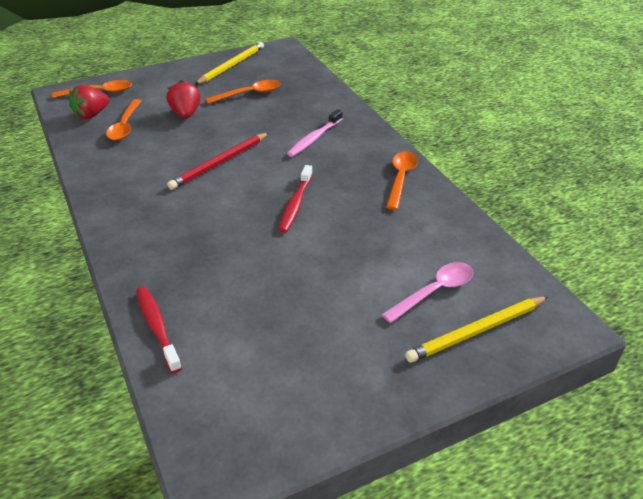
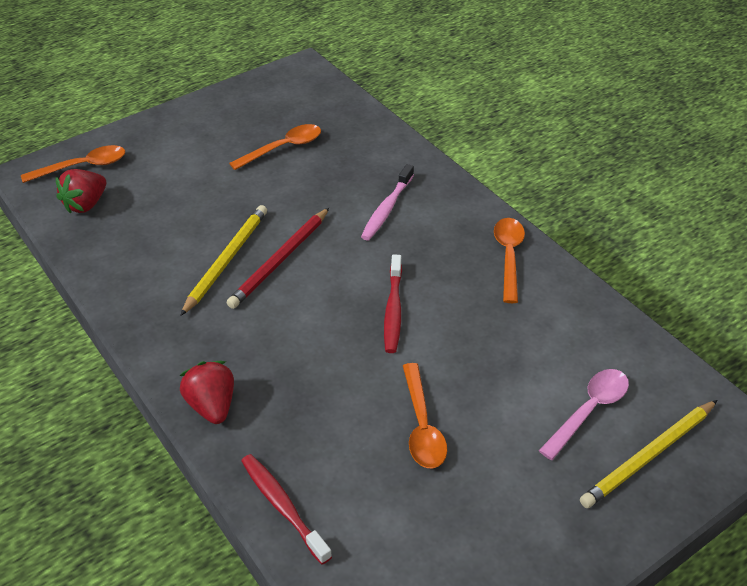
camera: 10 degrees left, 5 degrees up
(125, 126) = (137, 217): orange spoon -> orange spoon (422, 426)
(186, 114) = (211, 189): red strawberry -> red strawberry (212, 405)
(231, 65) = (245, 104): yellow pencil -> yellow pencil (226, 260)

